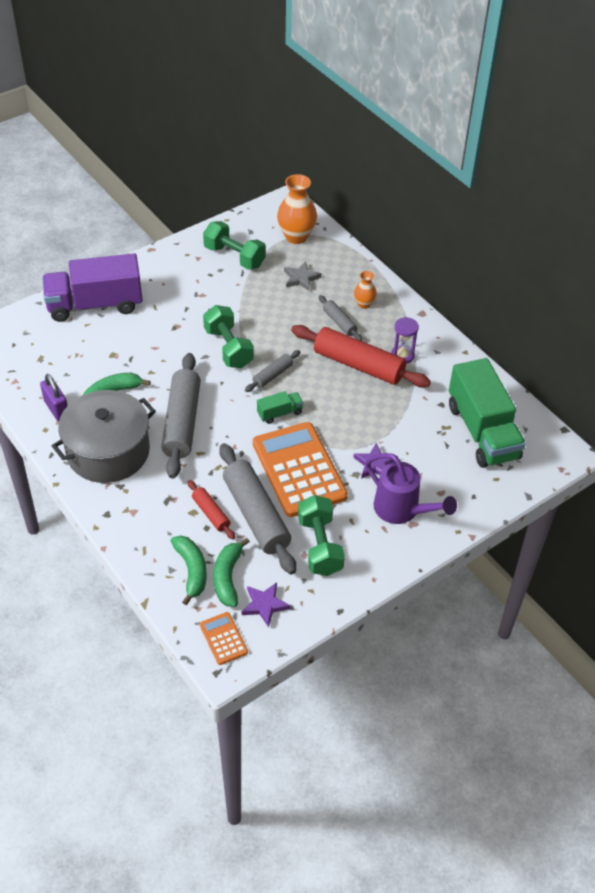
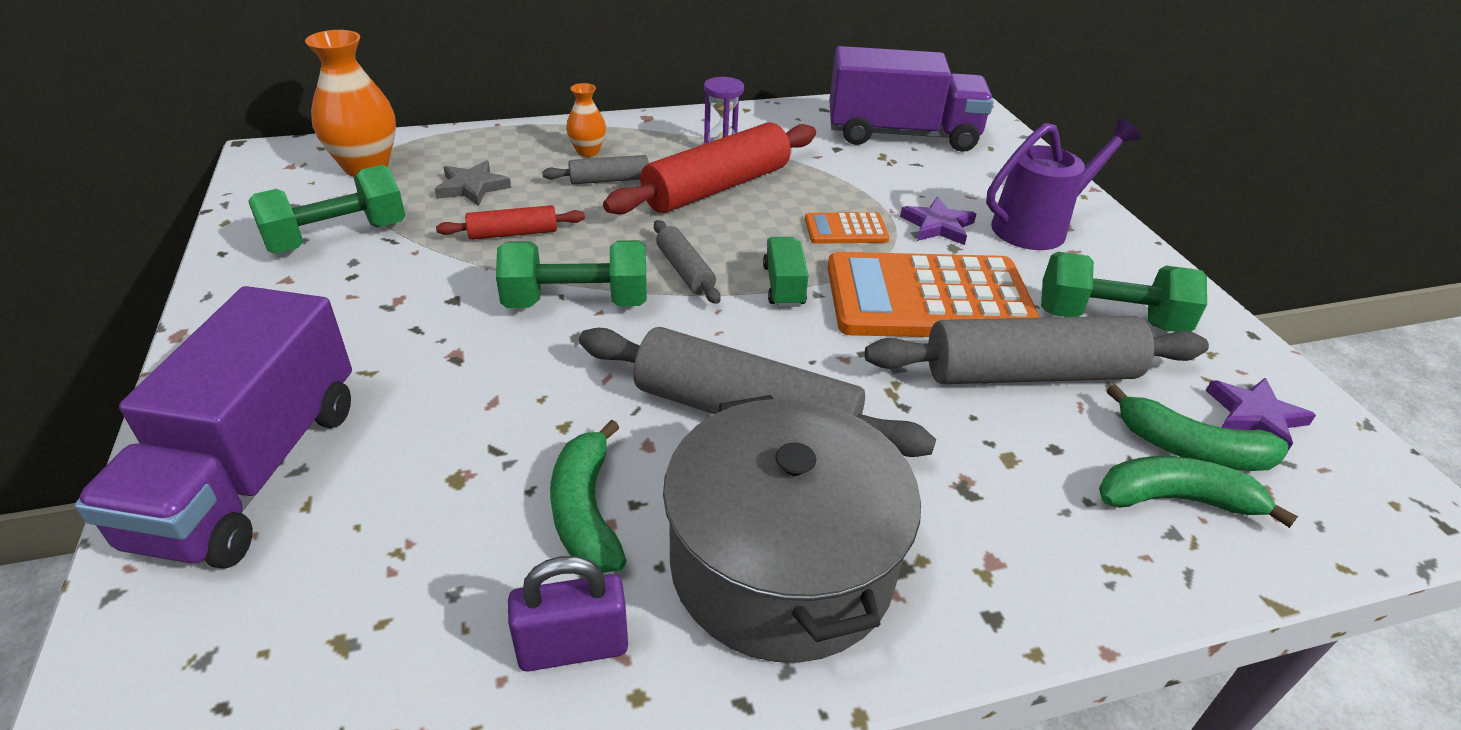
camera: 70 degrees left, 10 degrees down
(211, 513) = (1017, 432): red rolling pin -> red rolling pin (513, 233)
(223, 638) = (1354, 494): orange calculator -> orange calculator (846, 229)
(482, 431) = (902, 135): green truck -> purple truck

